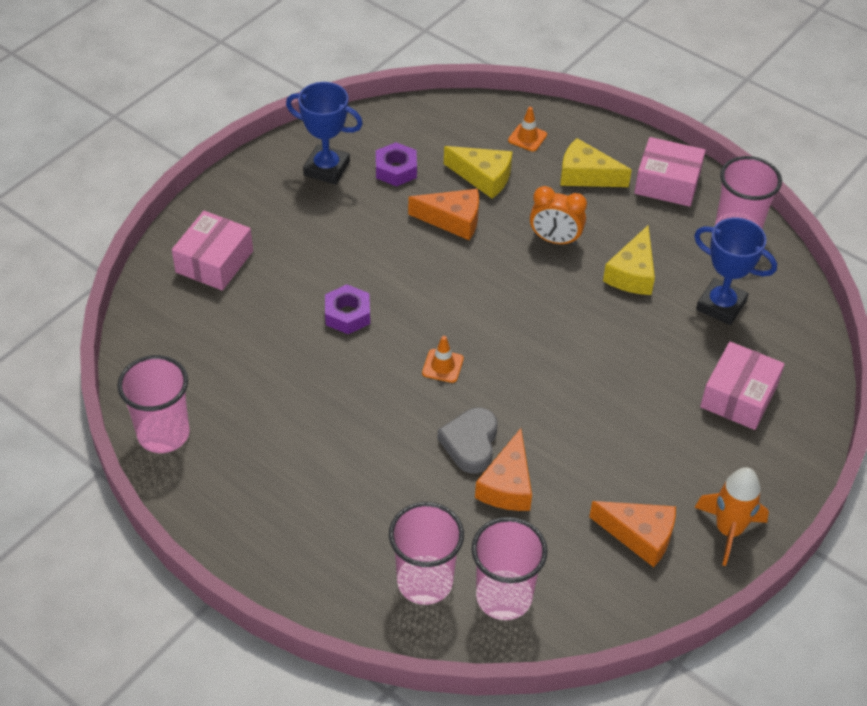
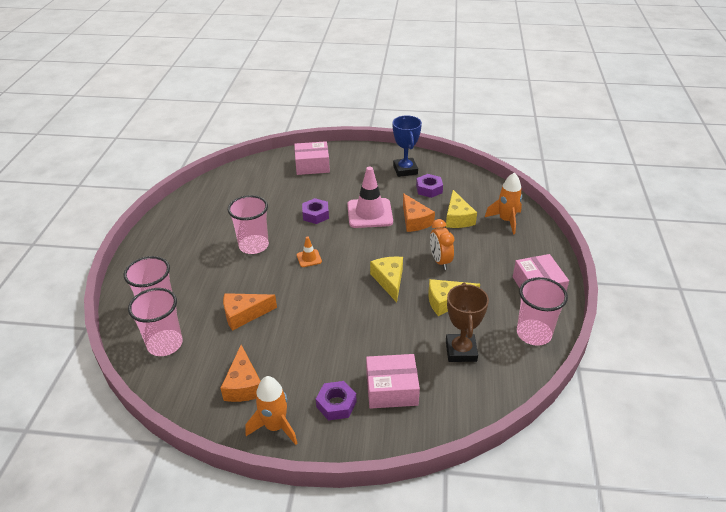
camera: 60 degrees right, 10 degrees down
(163, 434) = (198, 195): pink cup -> pink cup (253, 246)
(396, 256) = (370, 213): none -> pink traffic cone
(470, 443) = (263, 289): grey heart -> none
(527, 137) = (506, 221): orange traffic cone -> orange rocket
(586, 175) = (504, 253): yellow cheese -> yellow cheese (389, 281)
(721, 305) = (461, 351): blue trophy -> brown trophy
(729, 457) = (336, 404): none -> purple nut

